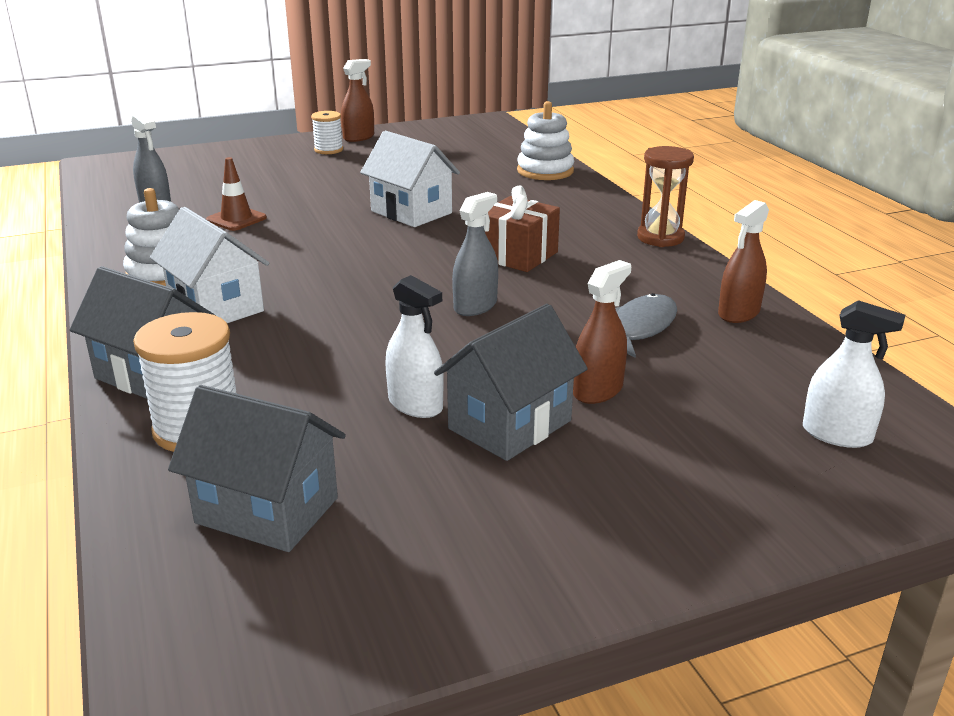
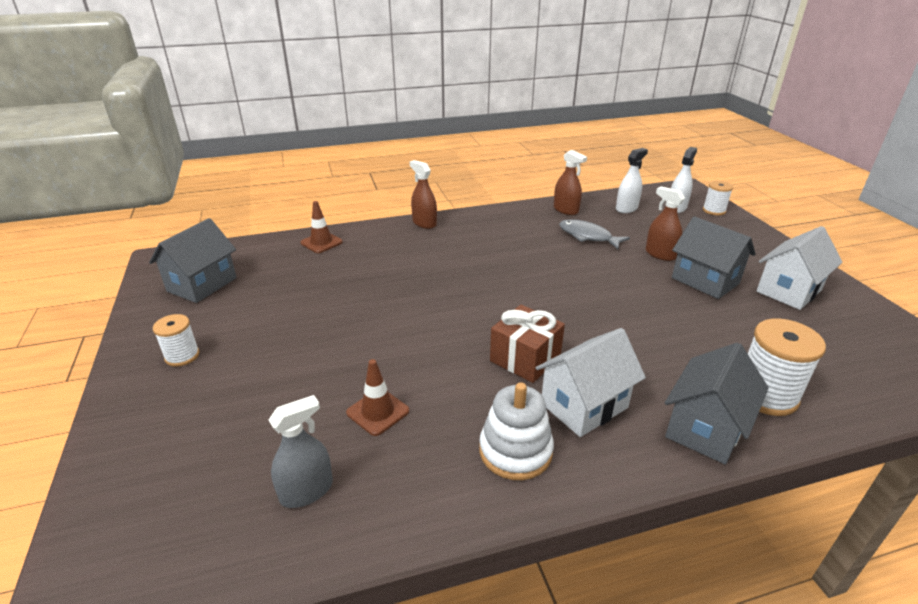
camera: 85 degrees left, 5 degrees up
(267, 510) = (828, 358): grey house -> grey house (202, 284)
(359, 137) = (151, 335): brown spray bottle -> brown spray bottle (424, 223)
(411, 212) = (391, 305): white house -> white house (789, 291)
(415, 404) = (698, 309): white spray bottle -> white spray bottle (626, 208)
(475, 306) = (567, 284): grey spray bottle -> none
(518, 255) = (486, 264): brown gift -> brown gift (525, 358)
(545, 171) = (321, 242): white stacking toy -> brown traffic cone
(660, 238) = (463, 217): brown hourglass -> none
(859, 487) = (714, 210): none -> white spool

